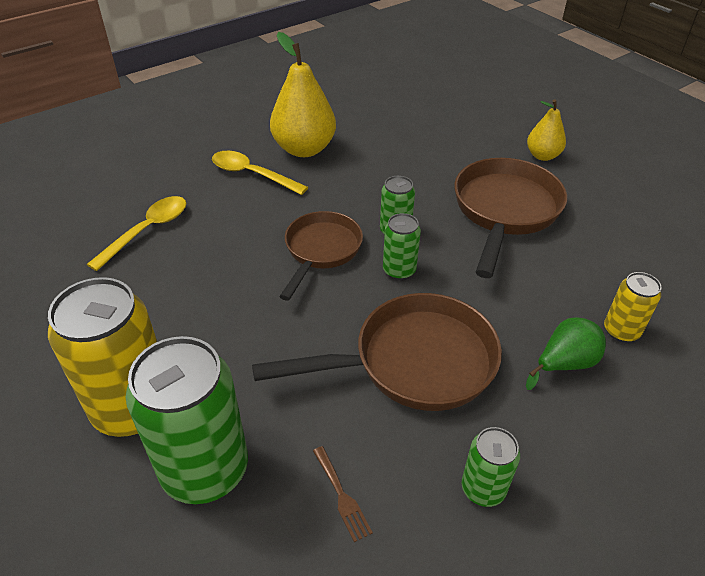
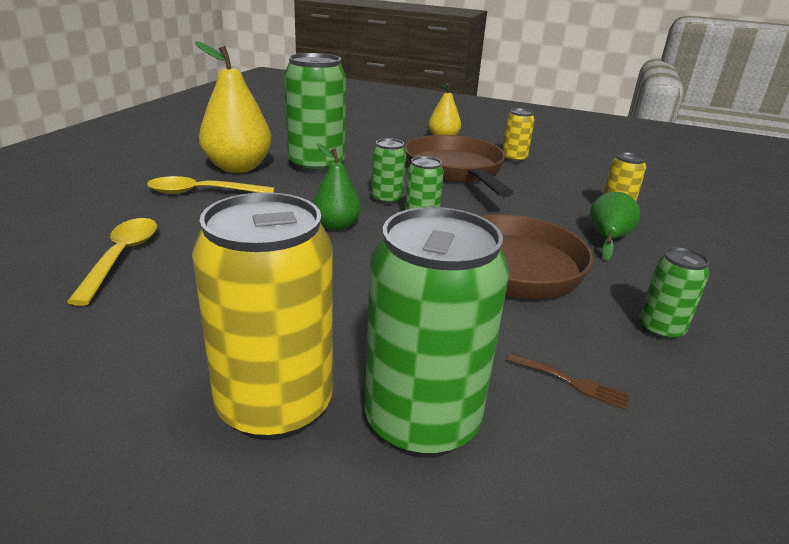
camera: 35 degrees left, 15 degrees down
(321, 250) = (336, 226): brown pan -> green pear
(373, 165) = (316, 165): none -> green can
(592, 211) = (514, 159): none -> yellow can

